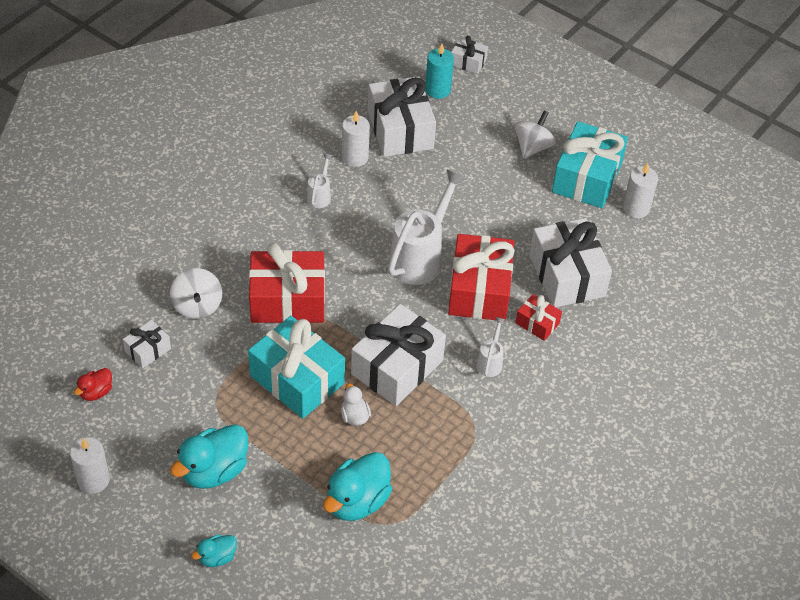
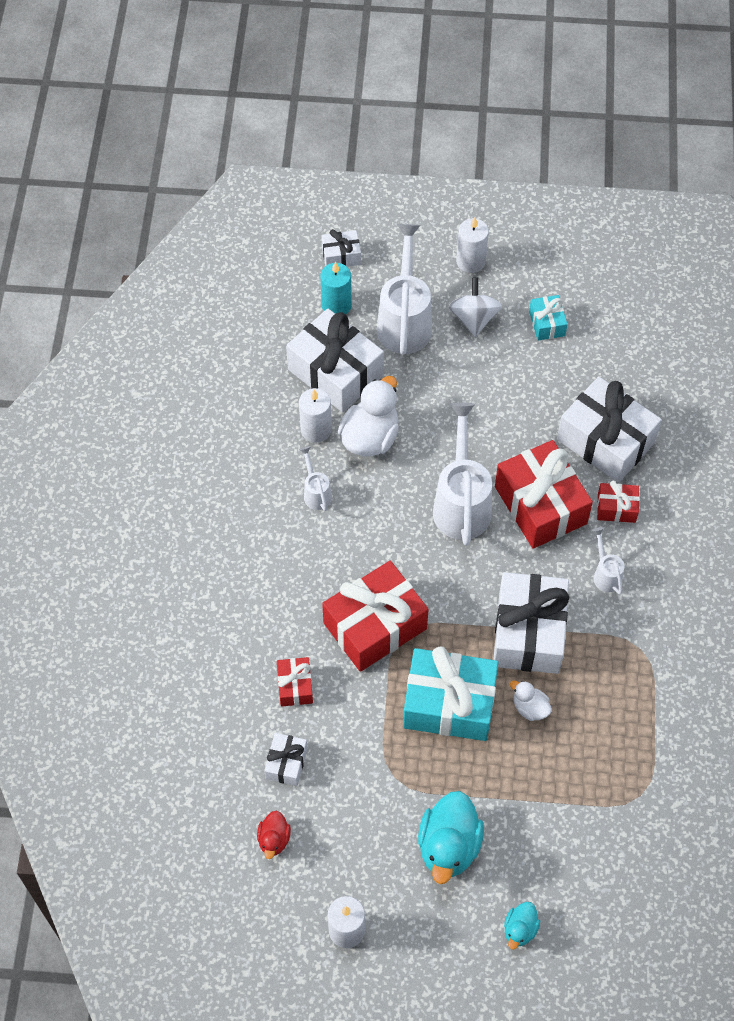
camera: 30 degrees left, 10 degrees up
(197, 306) = (295, 686): white spinning top -> red gift
(357, 501) = (597, 791): turquoise duck -> none
(390, 182) = (370, 437): none -> white duck
(479, 123) = (405, 320): none -> white watering can
(587, 178) = (547, 323): turquoise gift -> turquoise gift, size x0.48
(636, 208) = (613, 331): white candle -> white candle (470, 261)

